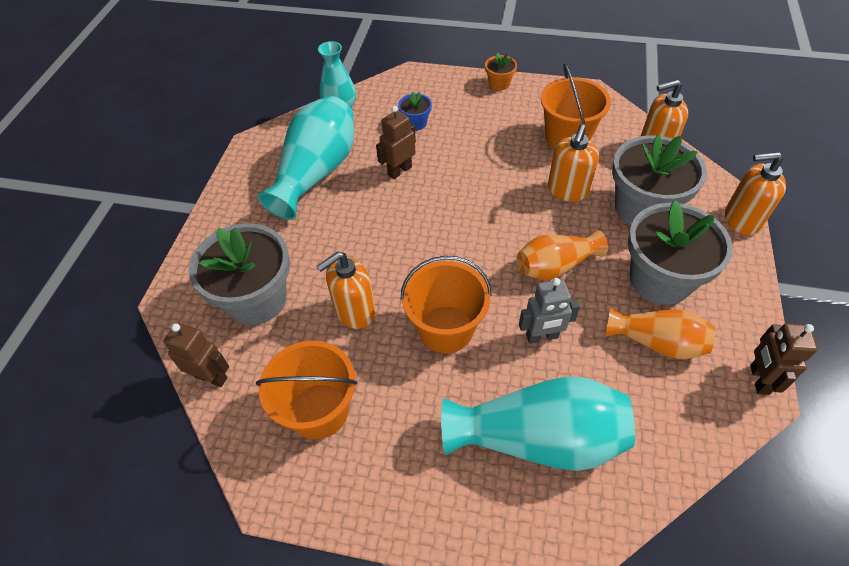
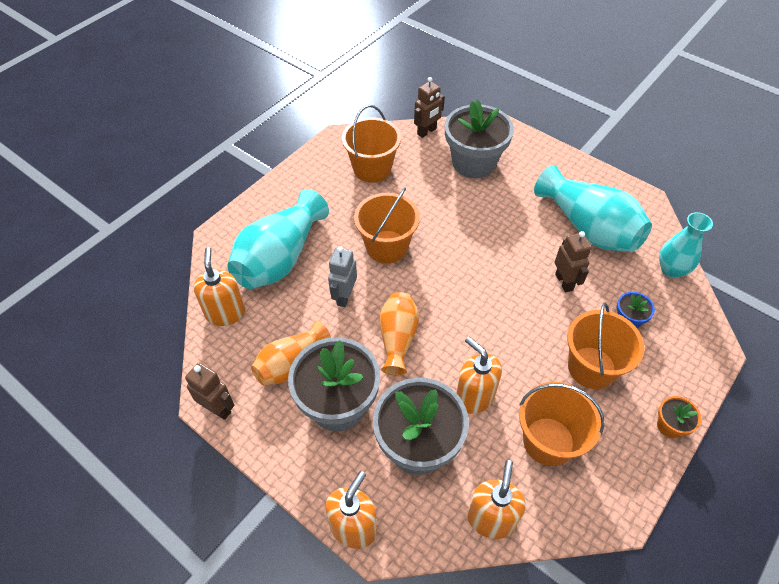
camera: 115 degrees right, 0 degrees up
(354, 311) = (432, 206): orange soap dispenser -> orange soap dispenser (225, 313)
(480, 132) = (591, 367): none -> orange bucket

